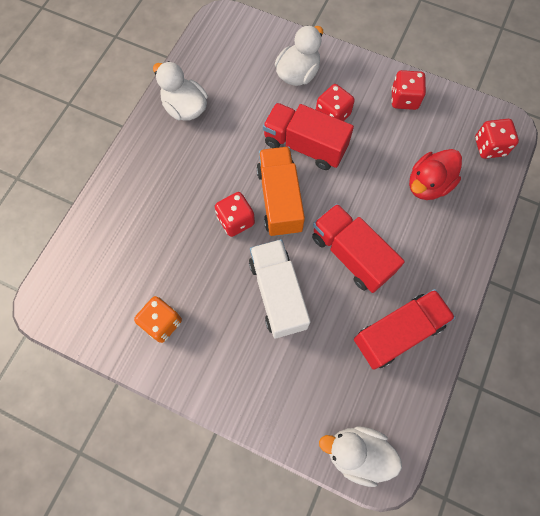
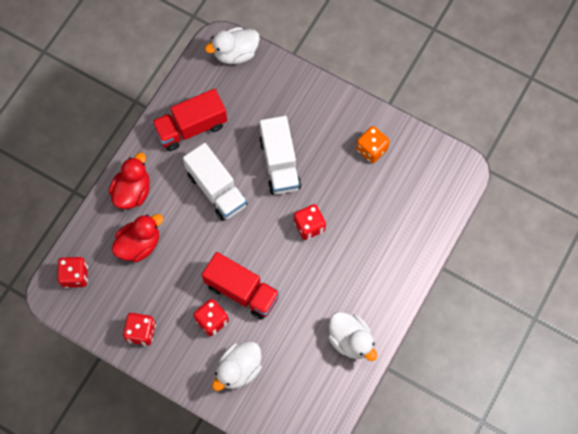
camera: 175 degrees left, 0 degrees up
(279, 200) = (270, 241): orange truck -> none
(351, 254) = (216, 189): red truck -> white truck
(357, 453) = (235, 53): white duck -> white duck turned 135 degrees clockwise
(451, 244) = (132, 191): none -> red duck

